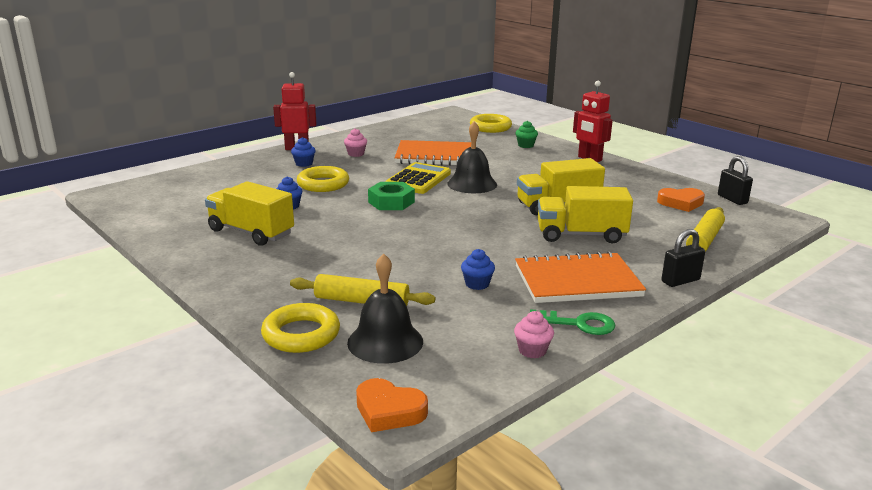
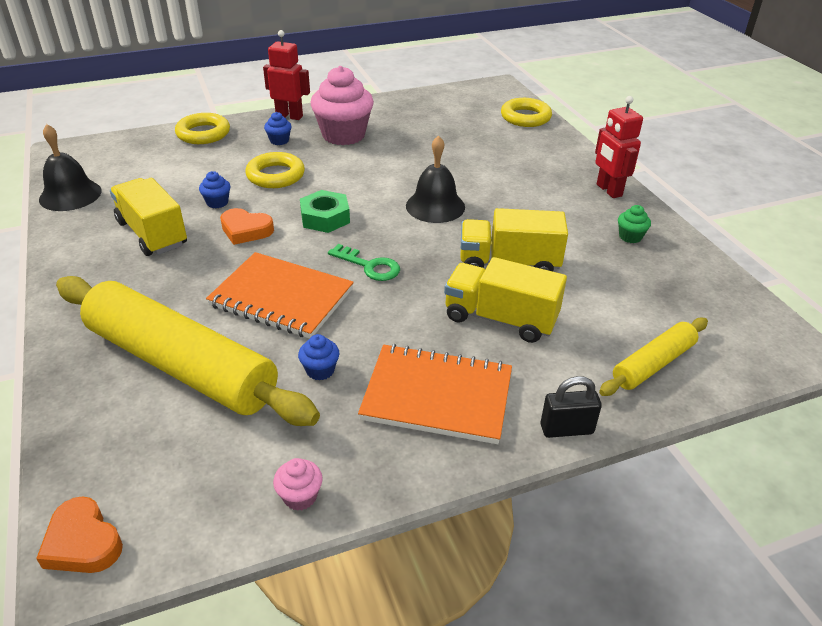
camera: 20 degrees right, 15 degrees up
(301, 334) = (87, 398): yellow ring -> yellow ring (203, 133)
(356, 154) = (343, 135): pink cupcake -> pink cupcake, size x2.32
(361, 301) = (181, 365): yellow rolling pin -> yellow rolling pin, size x2.05
(385, 342) = (158, 434): black bell -> black bell (70, 195)
(418, 179) = (380, 187): yellow calculator -> none
(435, 156) = (427, 153): orange notebook -> orange notebook (281, 298)
(525, 145) = (545, 154): green cupcake -> green cupcake (630, 237)
(578, 324) = (385, 468): green key -> green key (369, 266)
(681, 203) = (671, 291): orange heart -> orange heart (246, 230)
(732, 199) = (747, 299): black padlock -> none

